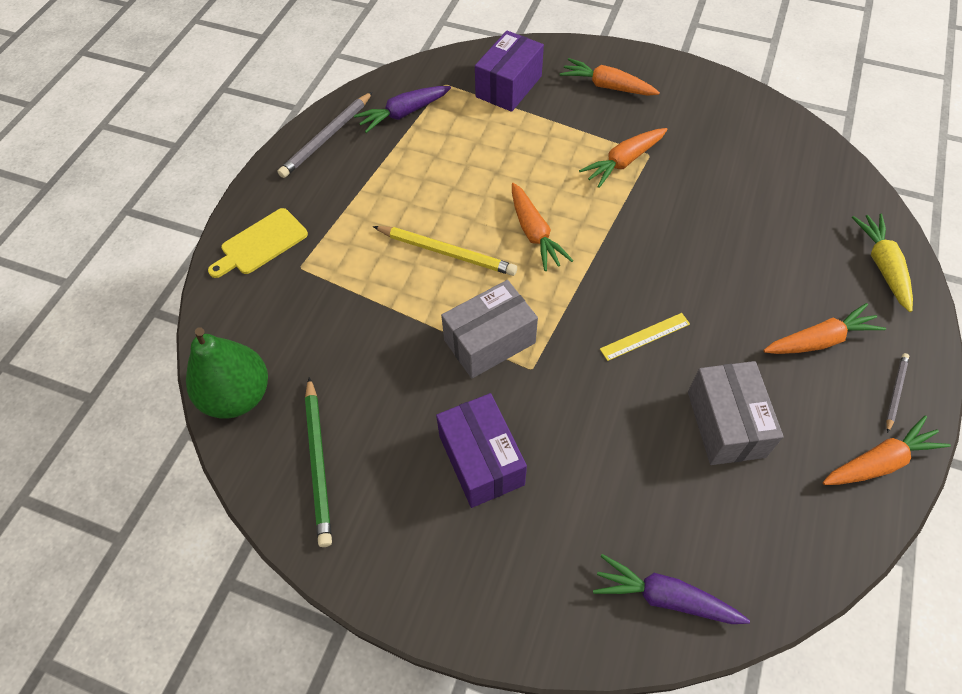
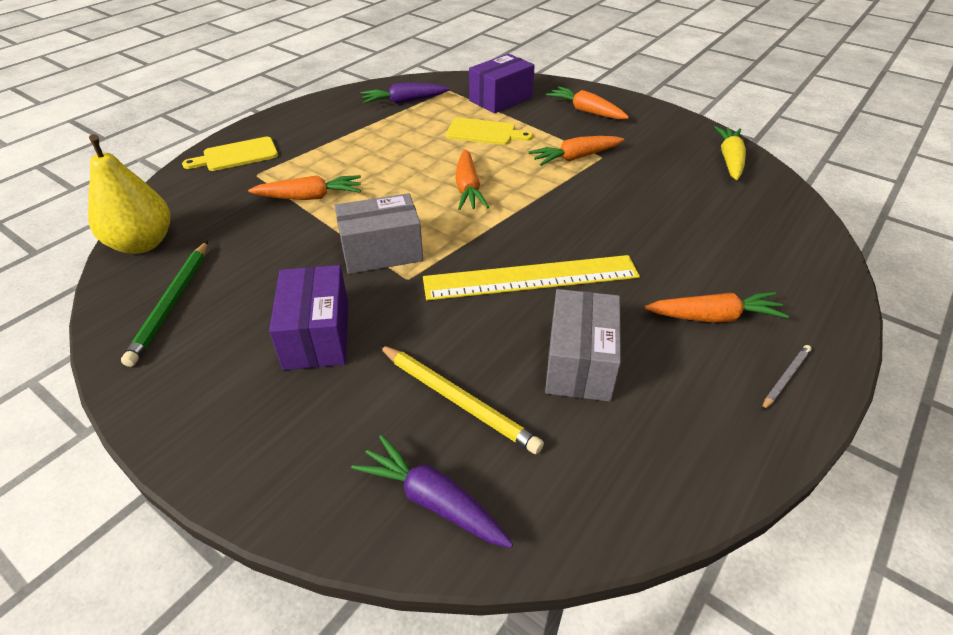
camera: 15 degrees right, 15 degrees down
(237, 396) = (142, 244): green pear -> yellow pear
(327, 137) = (334, 105): grey pencil -> none
(446, 252) = (383, 187): yellow pencil -> yellow pencil (457, 400)
(514, 145) = (484, 132): none -> yellow cutting board
(645, 336) = (531, 277): yellow ruler -> yellow ruler, size x2.17
(879, 462) = (743, 437): orange carrot -> orange carrot (310, 197)
(882, 266) = (807, 273): yellow carrot -> yellow carrot (730, 160)

